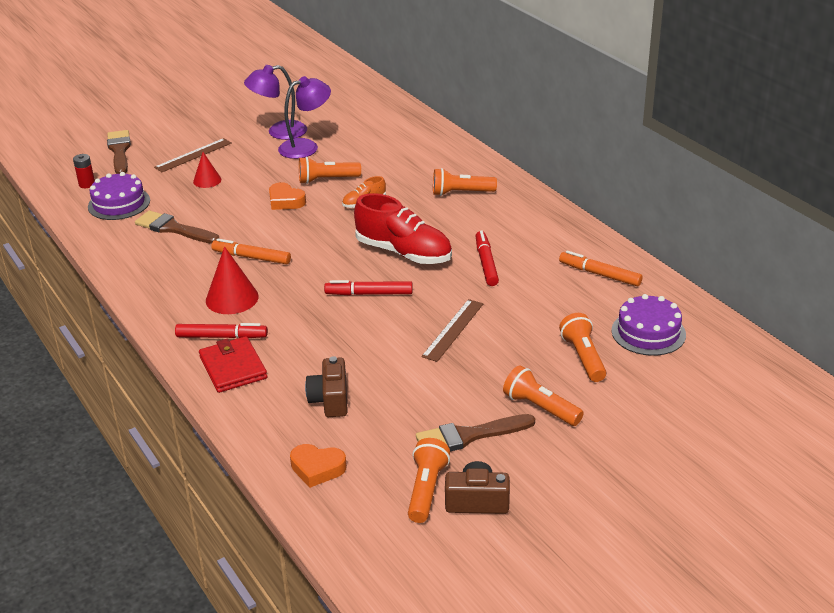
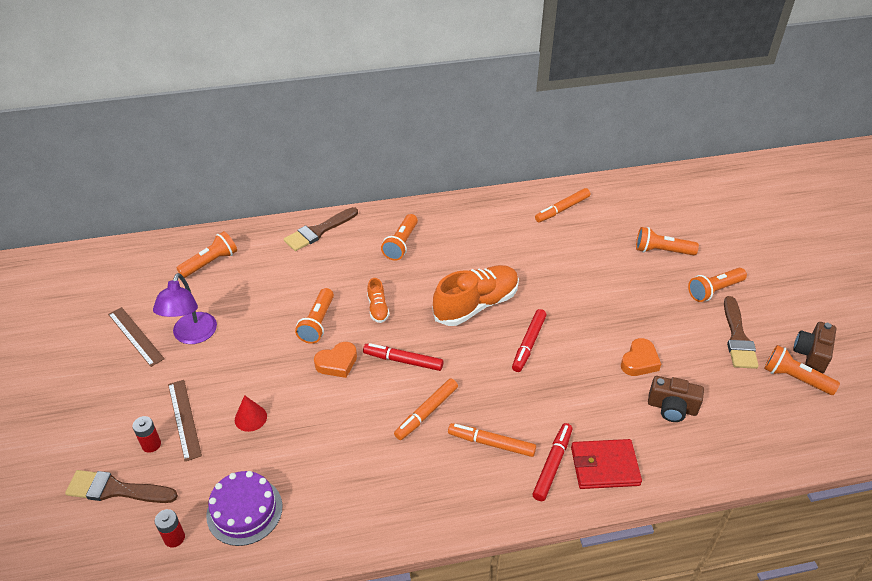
camera: 70 degrees left, 10 degrees up
(164, 150) = (151, 444): none -> red battery
(174, 229) = (333, 467): brown brush -> brown brush (318, 231)
(232, 298) = (491, 443): red cone -> orange marker
(306, 147) = (241, 322): purple lamp -> none
(317, 468) = (759, 438): orange heart -> orange heart (639, 361)
(367, 114) = (211, 262): none -> orange flashlight
(404, 253) = (476, 305): red shoe -> orange shoe
(453, 330) = (602, 307): brown ruler -> brown ruler (135, 336)
(486, 263) = (517, 262): red marker -> red marker (403, 361)
(648, 332) = (643, 211): purple cake -> none

